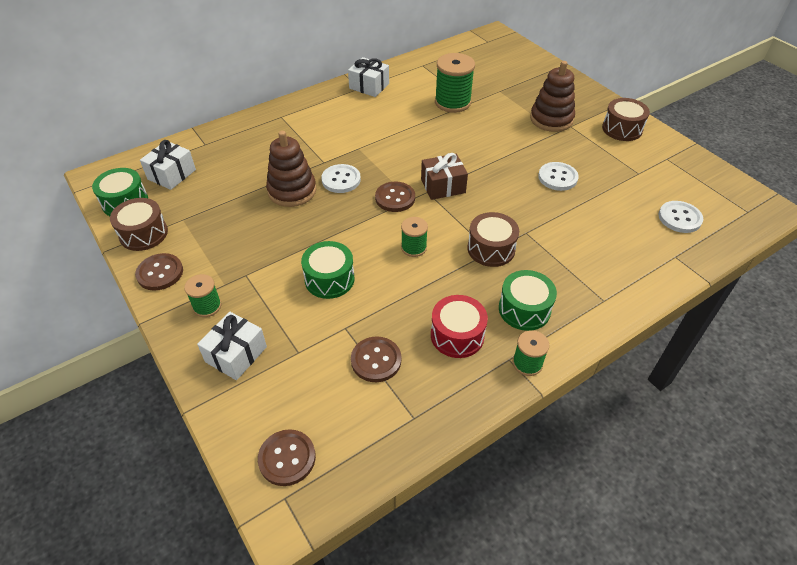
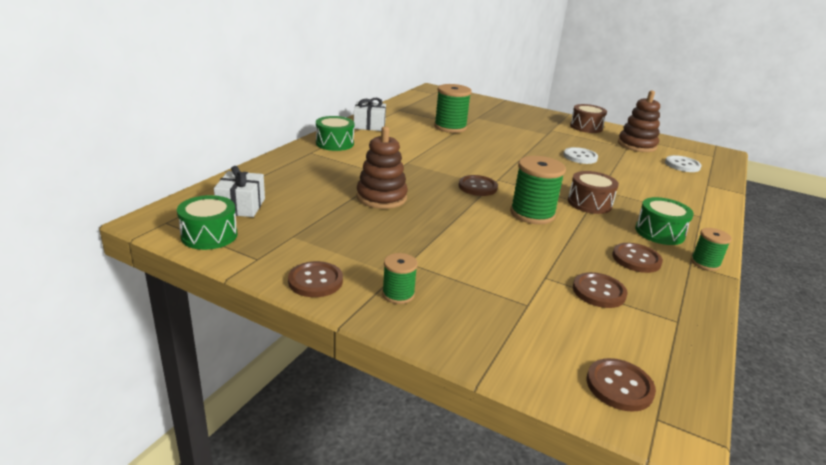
camera: 30 degrees left, 20 degrees down
(143, 234) = (260, 255): brown drum -> none
(236, 354) = (472, 322): white gift -> none
(329, 279) = (490, 248): green drum -> green drum (334, 143)
(341, 180) = (417, 183): white button -> none
(413, 247) = (532, 214): green spool -> green spool, size x1.80
(443, 186) = (506, 174): brown gift -> none
(457, 335) = (636, 259): red drum -> brown button
(551, 119) = (533, 128): brown stacking toy -> brown stacking toy (636, 145)

